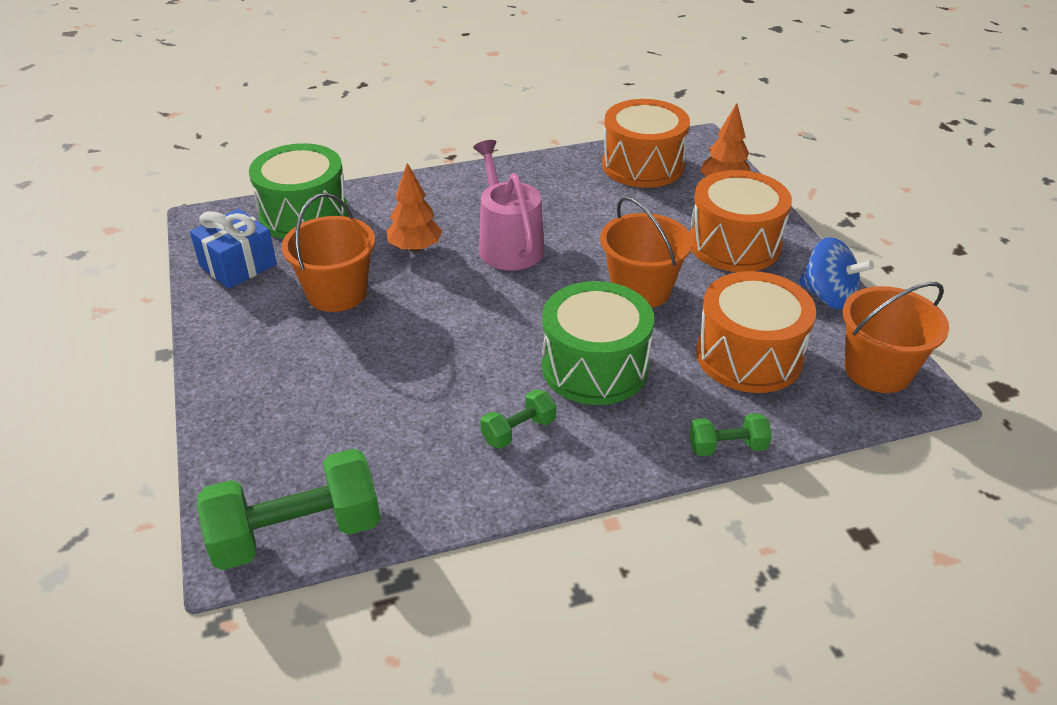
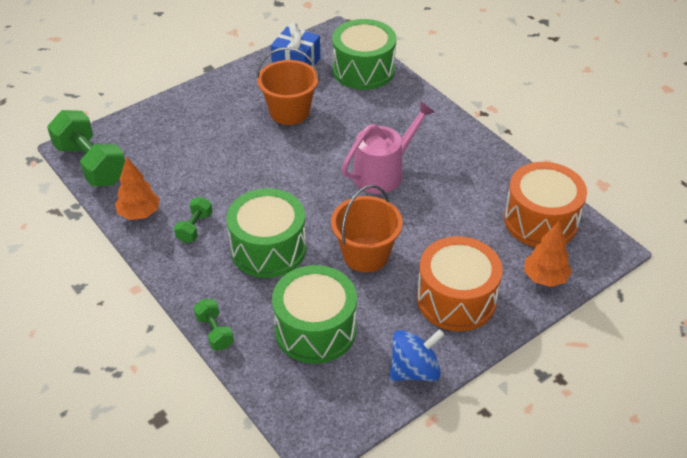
camera: 70 degrees right, 5 degrees up
(415, 248) = (354, 130): orange tree -> orange tree (139, 213)
(518, 431) = (195, 227): green dumbbell -> green dumbbell turned 75 degrees clockwise
(749, 356) = (315, 329): orange drum -> green drum
(828, 296) = (414, 370): blue spinning top -> blue spinning top turned 135 degrees counterclockwise
(877, 370) = (332, 412): orange bucket -> none

